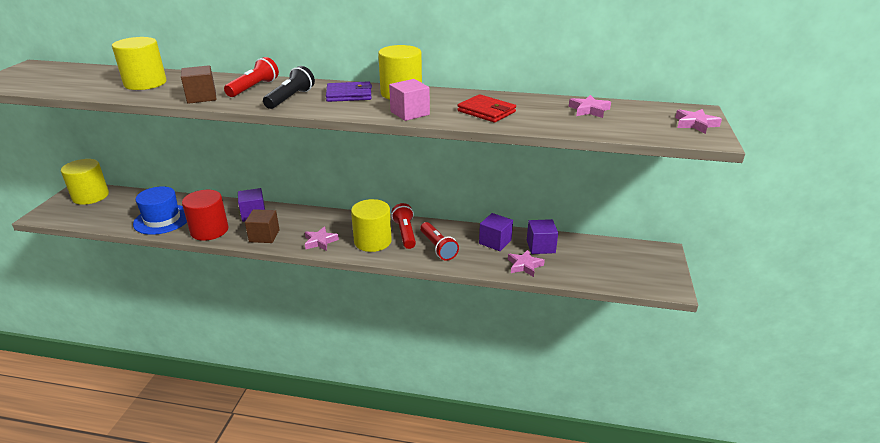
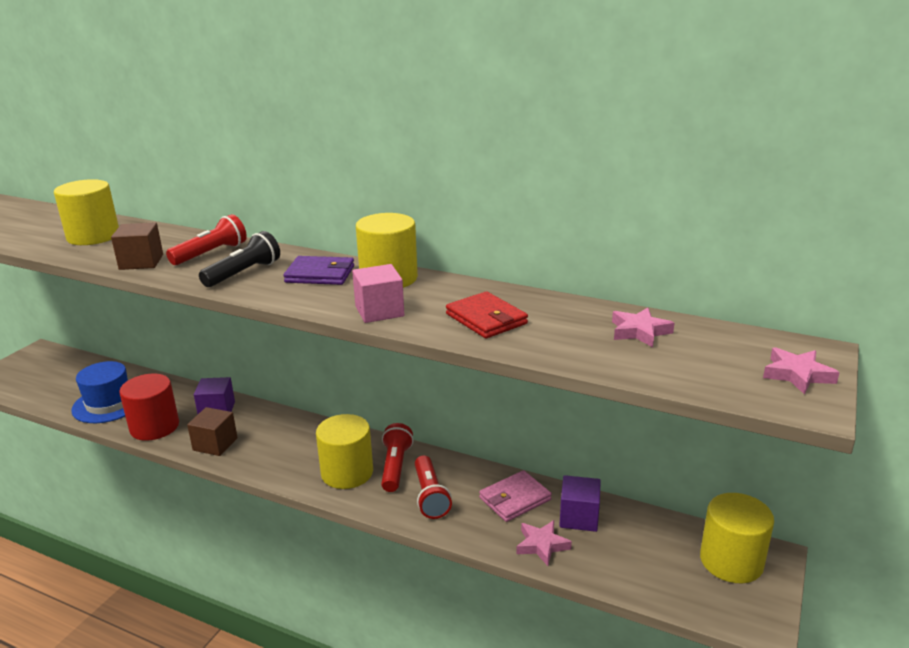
camera: 15 degrees right, 5 degrees down
(90, 196) = (47, 361): yellow cylinder -> yellow cylinder (731, 561)
(320, 241) = (280, 463): pink star -> none
(495, 242) = (515, 499): purple cube -> pink wallet

